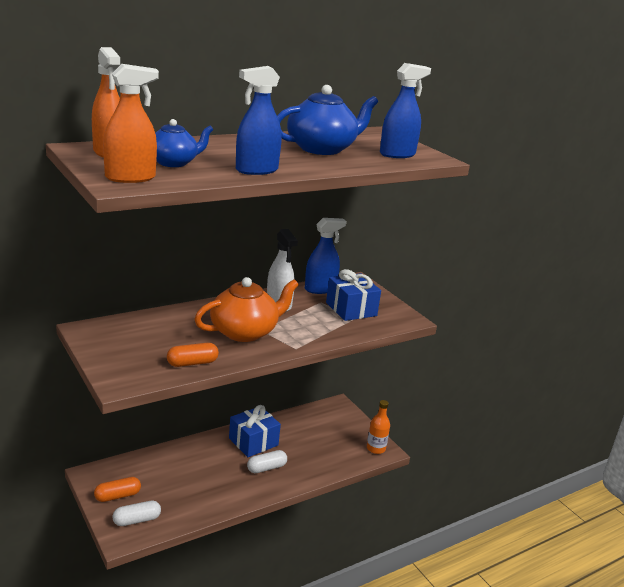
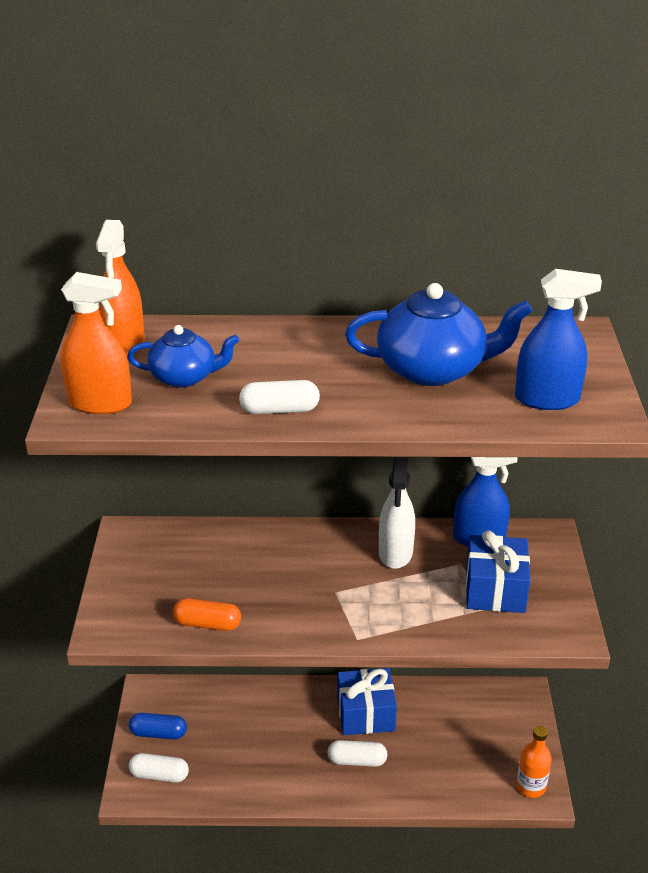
camera: 35 degrees right, 10 degrees up
(117, 496) = (158, 733): orange capsule -> blue capsule
(245, 332) = (312, 590): orange teapot -> none
(256, 170) = (279, 410): blue spray bottle -> white capsule

